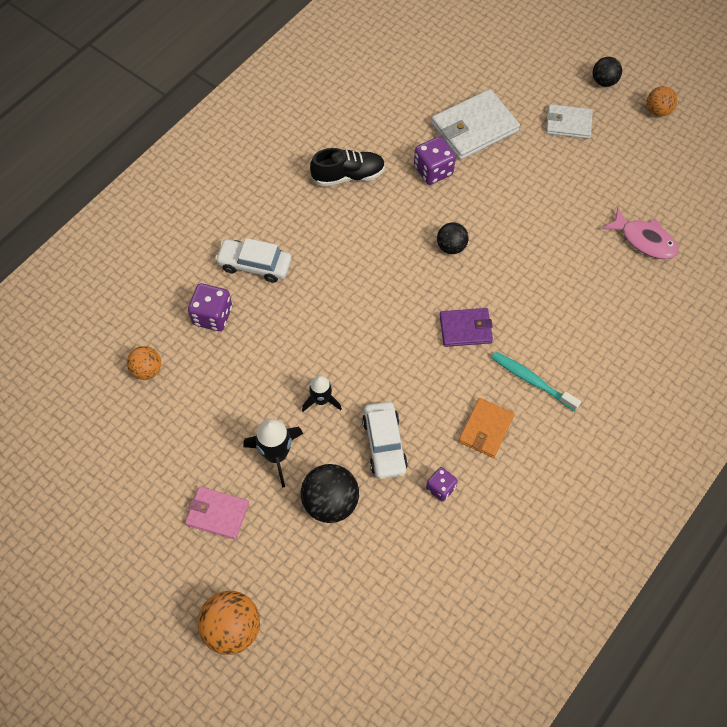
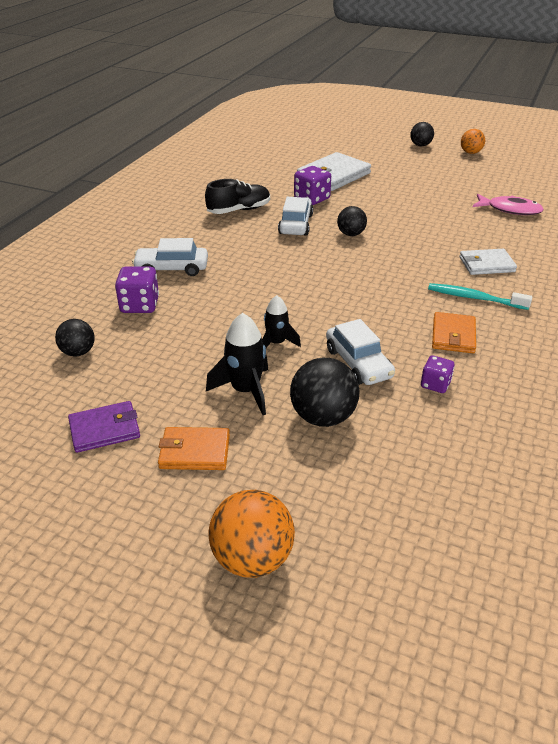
camera: 15 degrees left, 25 degrees down
(147, 370) = (78, 352): orange ball -> black ball
(217, 514) = (194, 452): pink wallet -> orange wallet
(400, 216) = (296, 224): none -> white car
(465, 329) = (393, 277): purple wallet -> purple wallet (105, 429)
(568, 123) = (407, 165): white wallet -> white wallet (486, 264)

